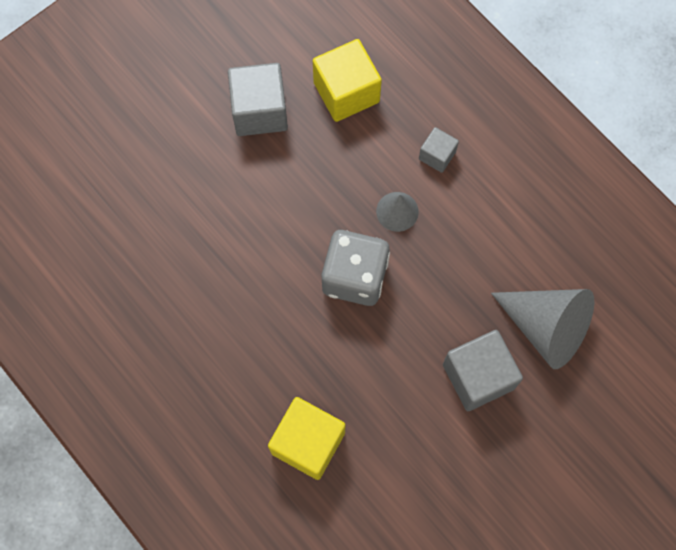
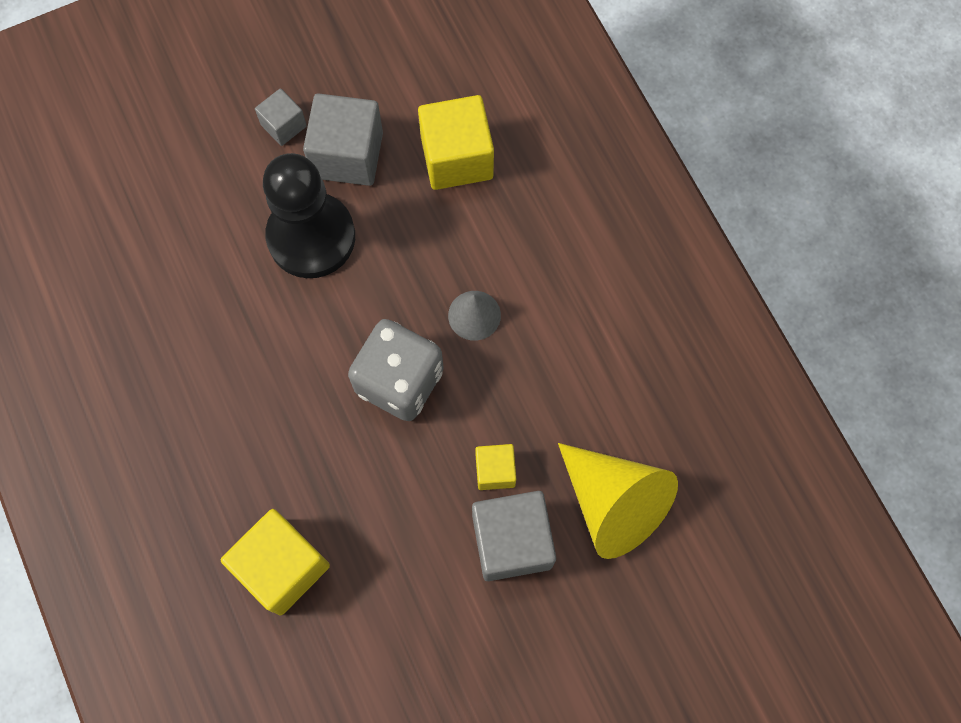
camera: 15 degrees right, 0 degrees up
(251, 182) = (311, 237): none -> black pawn
(437, 155) = (542, 260): grey cube -> grey cube (283, 125)
(449, 326) = (495, 471): none -> yellow cube
(546, 327) = (613, 503): grey cone -> yellow cone

